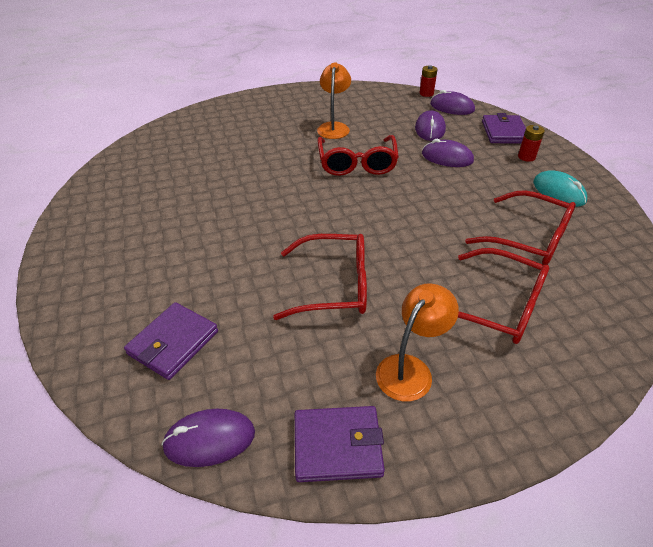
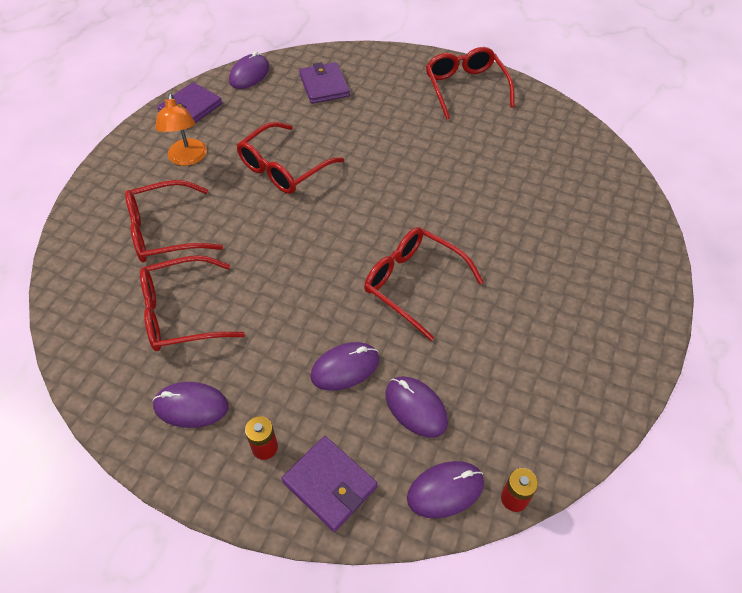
camera: 130 degrees right, 10 degrees up
(94, 239) = (465, 88): none -> red glasses
(334, 127) = (507, 317): orange lamp -> none
(558, 192) = (191, 406): turquoise mouse -> purple mouse

